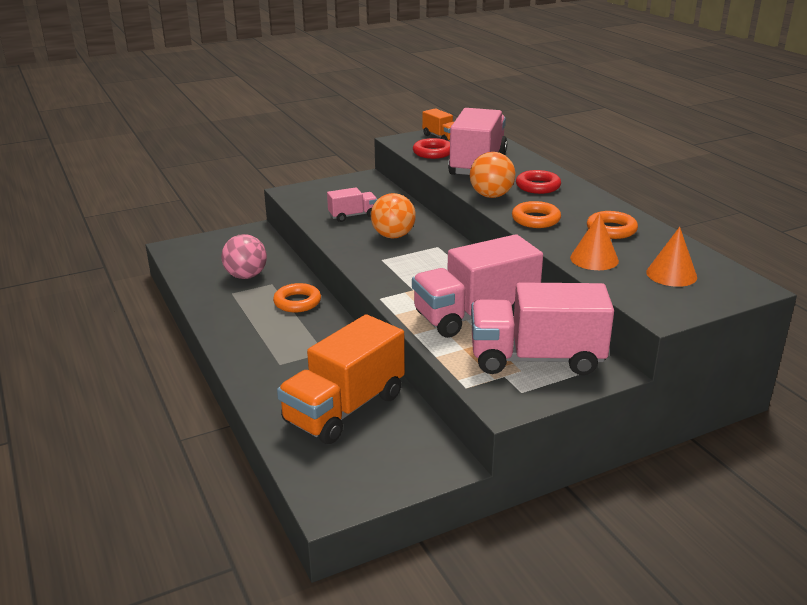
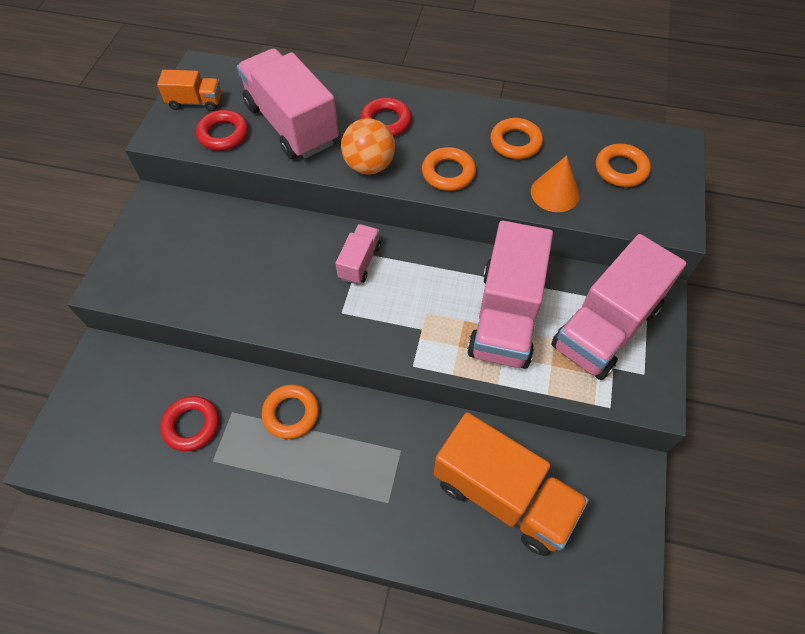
camera: 50 degrees left, 30 degrees up
(246, 276) = (191, 425): pink ball -> red ring
(344, 408) = (503, 495): orange truck -> orange truck turned 45 degrees counterclockwise
(353, 216) = (226, 272): pink truck -> pink truck (360, 262)
(393, 236) = (305, 270): orange ball -> none
(671, 274) = (621, 169): orange cone -> orange ring

